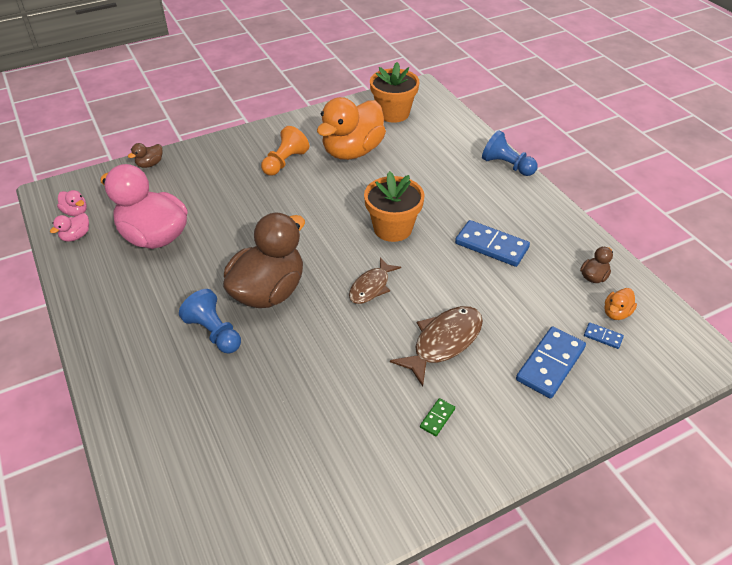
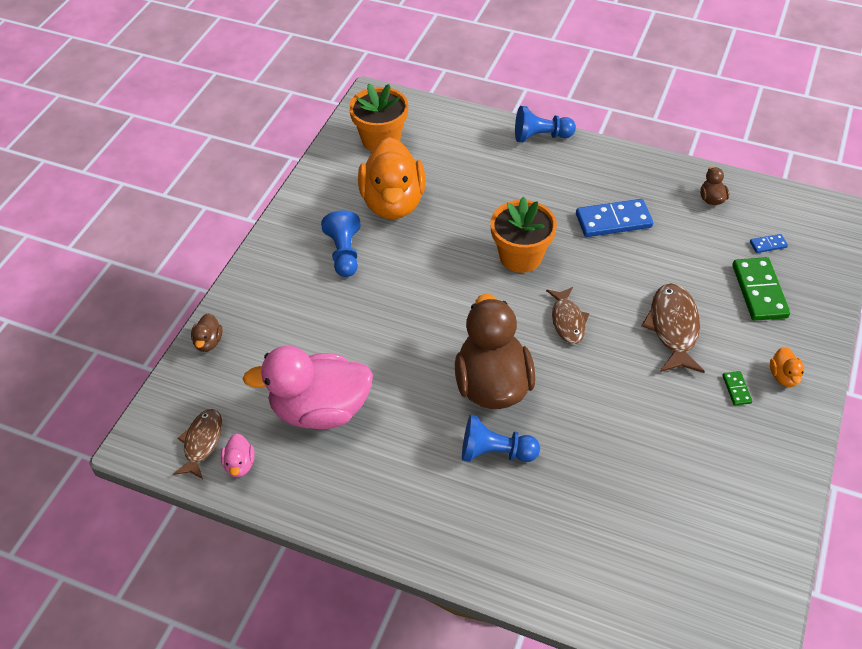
camera: 40 degrees left, 5 degrees up
(76, 212) = (202, 442): pink duck -> brown fish
(285, 162) = (344, 253): orange pawn -> blue pawn
(550, 364) = (759, 291): blue domino -> green domino
(616, 313) = (756, 219): orange duck -> orange duck (783, 376)

